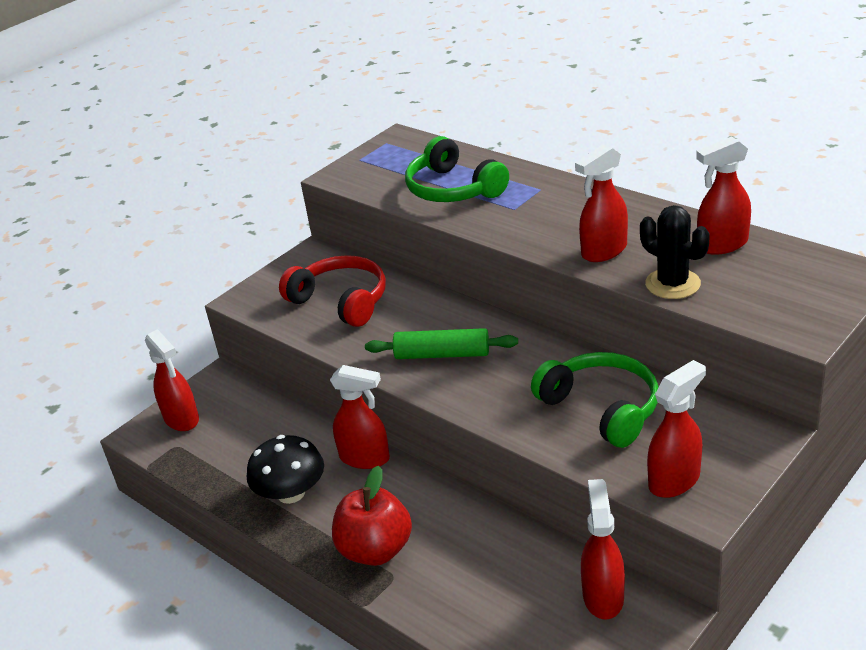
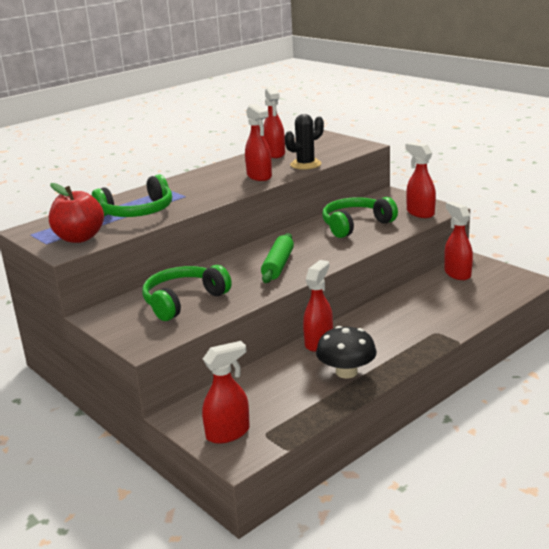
camera: 85 degrees left, 10 degrees down
(341, 301) = (183, 301): red headphones -> green headphones
(375, 550) = (412, 338): red apple -> red apple (79, 238)
(603, 596) = (457, 273): red spray bottle -> red spray bottle turned 60 degrees clockwise

